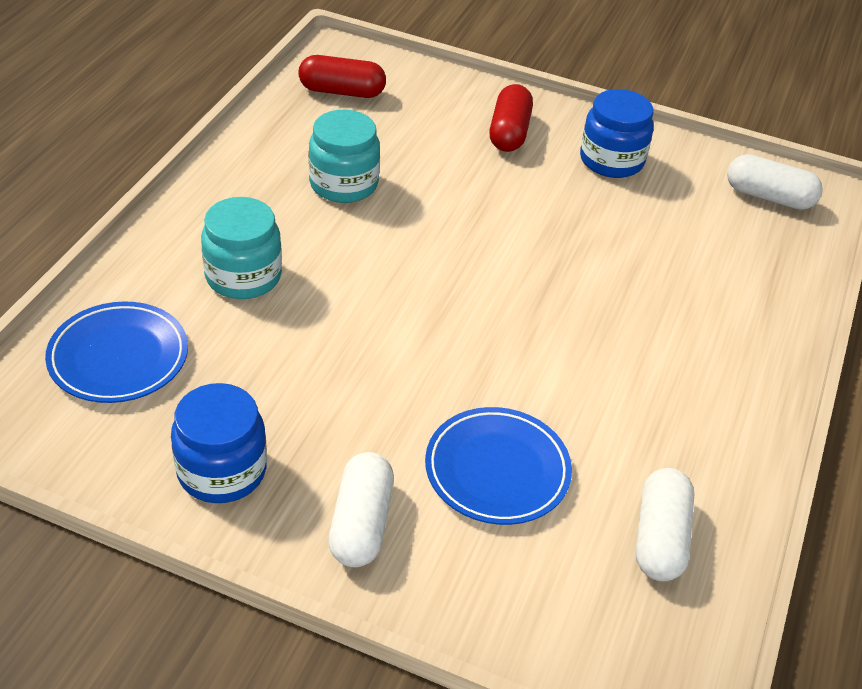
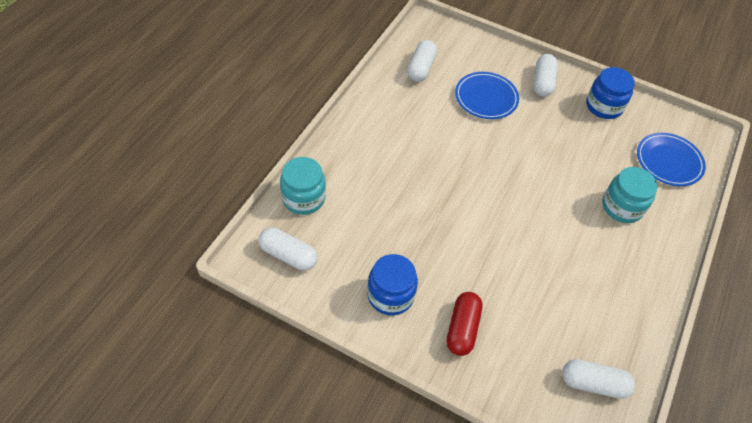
camera: 175 degrees left, 10 degrees up
(342, 91) = (593, 384): red capsule -> white capsule
(343, 184) = (577, 278): turquoise jar -> turquoise jar (303, 198)

